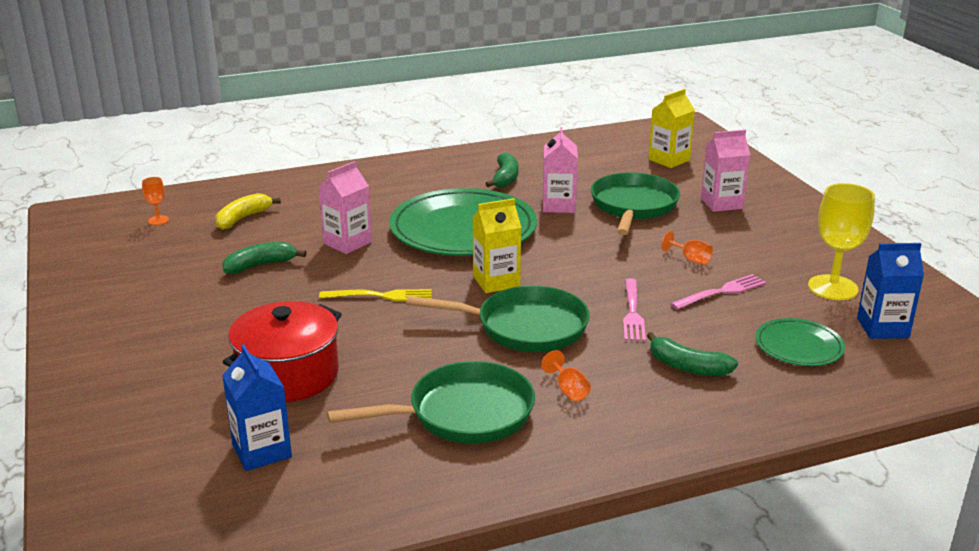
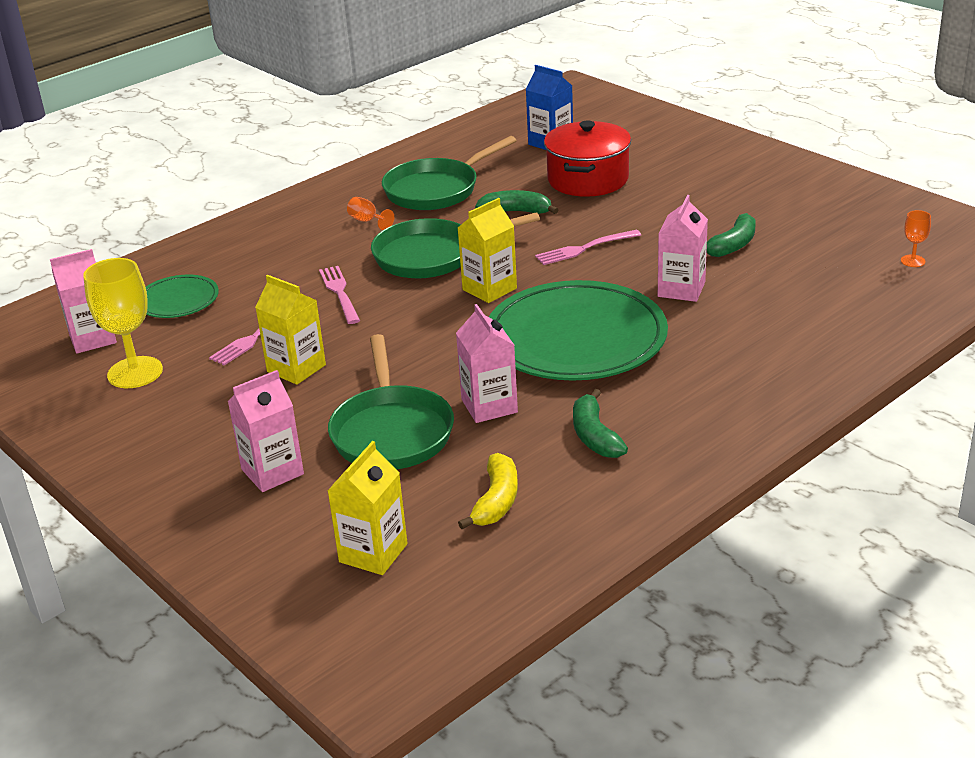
camera: 160 degrees right, 5 degrees up
(242, 218) = (831, 286): yellow banana -> yellow banana (496, 501)
(380, 296) = (585, 248): yellow fork -> pink fork
(687, 367) = (276, 260): green banana -> green banana (516, 212)
(690, 259) = (296, 368): orange goblet -> yellow carton
(882, 328) = (92, 339): blue carton -> pink carton

